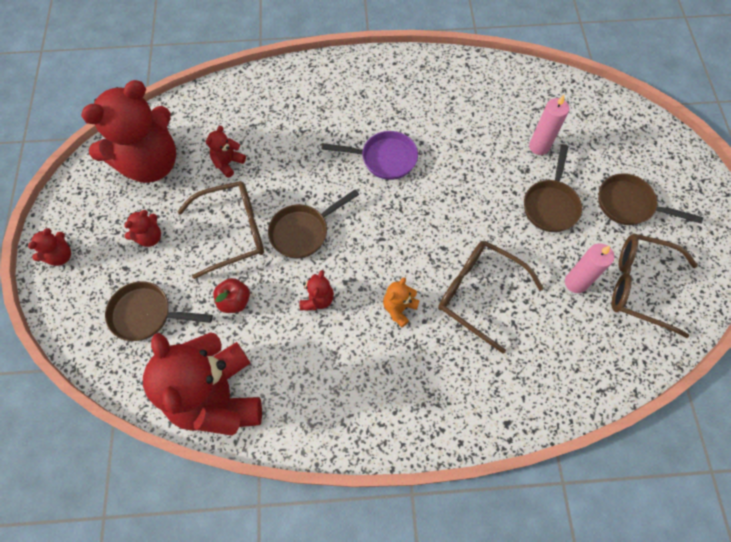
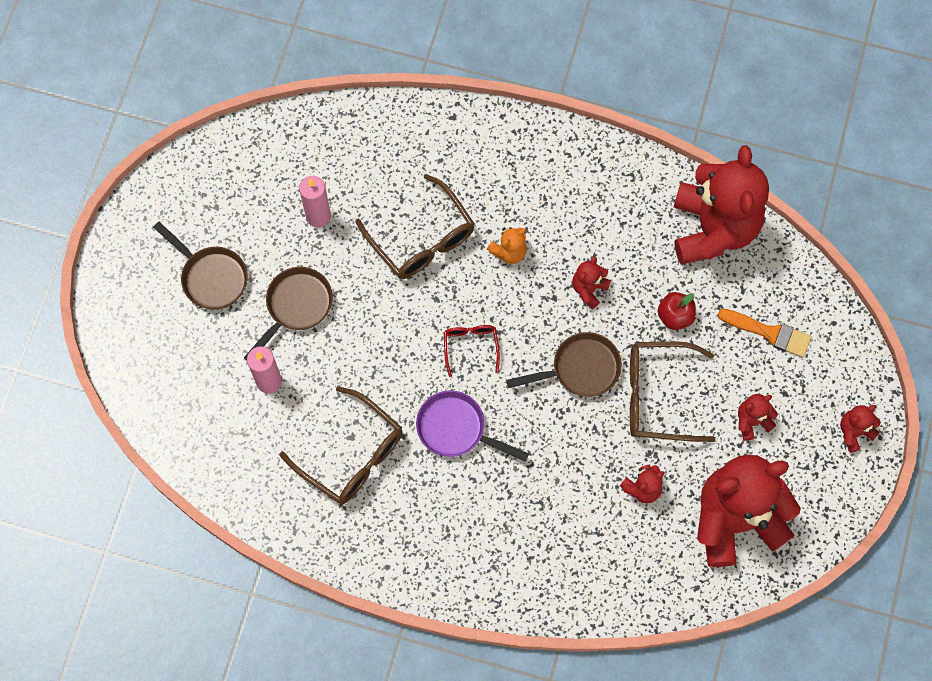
camera: 160 degrees left, 5 degrees up
(146, 314) = (769, 333): brown pan -> orange brush
(398, 220) = (471, 346): none -> red glasses
(640, 286) = (256, 191): brown glasses -> brown glasses (352, 455)

